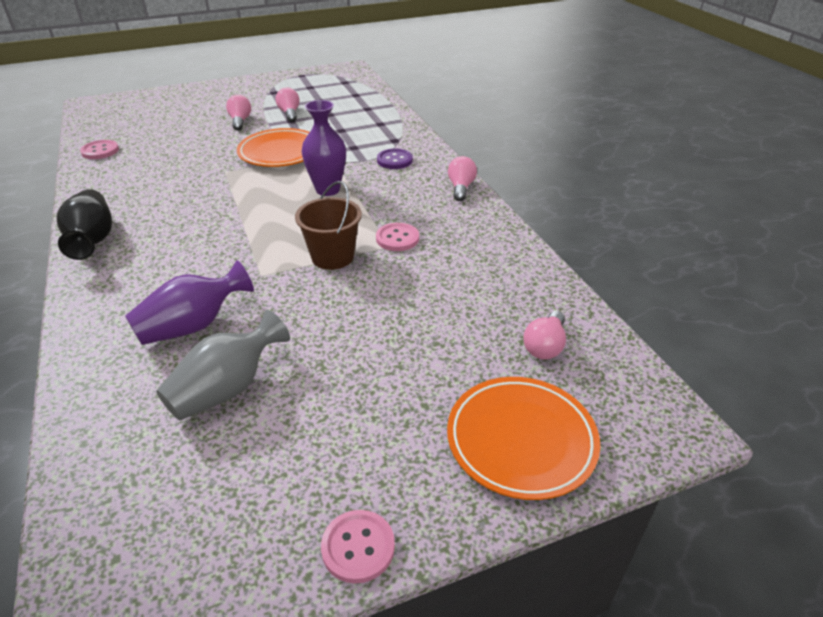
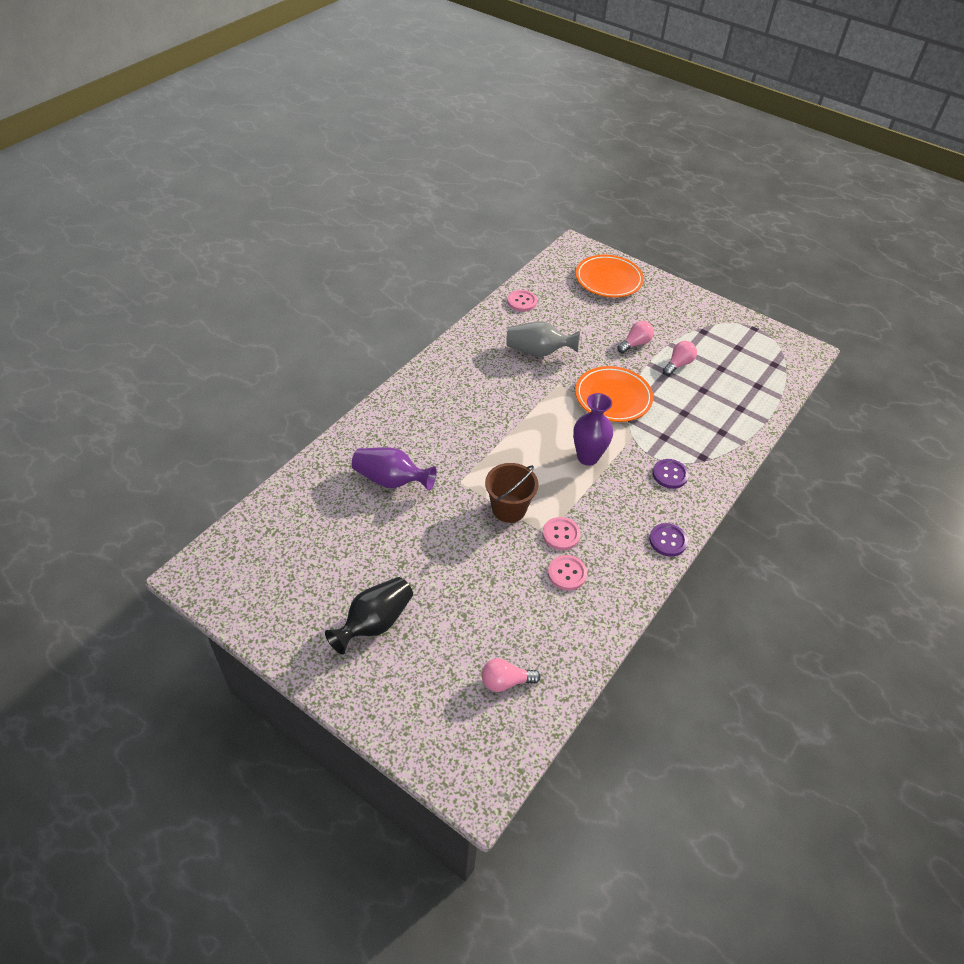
camera: 55 degrees right, 10 degrees up
(93, 240) = (428, 376): black vase -> black vase (374, 623)
(227, 388) = (355, 530): grey vase -> grey vase (538, 351)
(358, 547) = (290, 653): pink button -> pink button (567, 573)
(461, 188) = (667, 541): pink light bulb -> purple button
(521, 440) = (409, 701): orange plate -> orange plate (608, 280)

